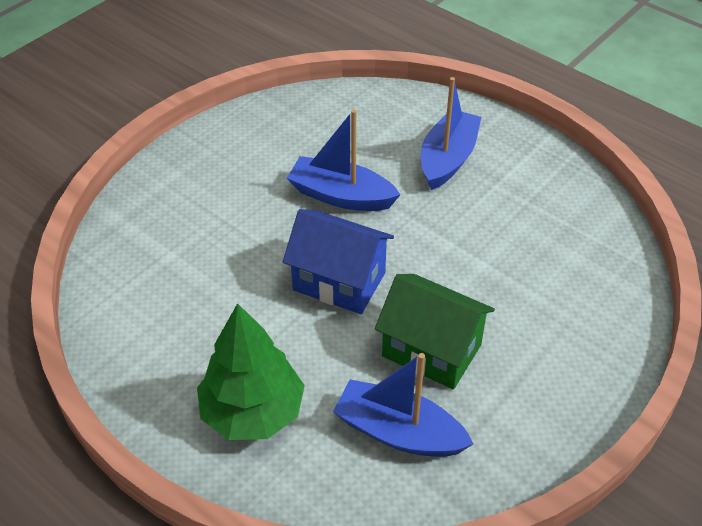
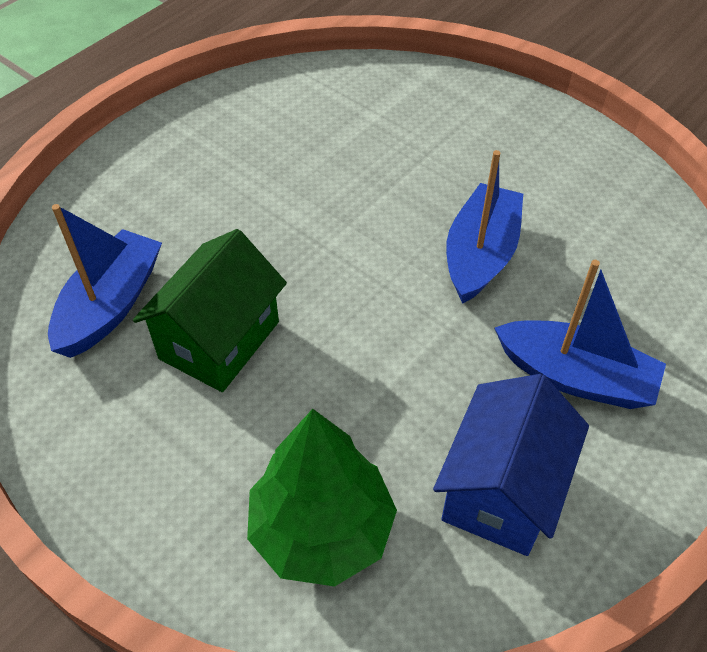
camera: 90 degrees right, 5 degrees up
(253, 412) = (160, 188): green tree -> green tree (321, 530)
(339, 281) = (333, 253): blue house -> blue house (502, 490)

